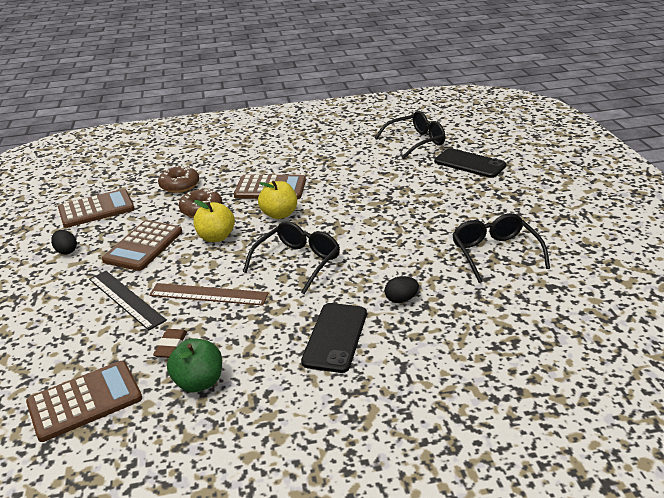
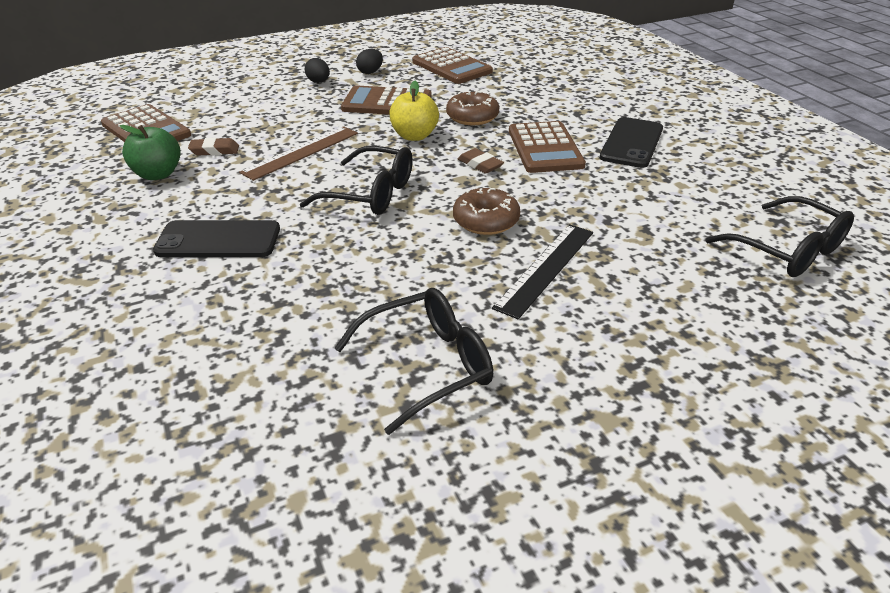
camera: 75 degrees right, 5 degrees up
(126, 299) = (291, 115): black ruler -> black ruler (546, 268)
(179, 185) = (522, 95): brown donut -> brown donut (486, 221)
(208, 294) = (301, 152): brown ruler -> brown ruler turned 45 degrees clockwise
(279, 214) = (480, 165): yellow apple -> brown eraser
(401, 299) = (293, 280): black egg -> black egg (318, 82)
(469, 164) = (744, 320): black phone -> black phone (632, 143)

